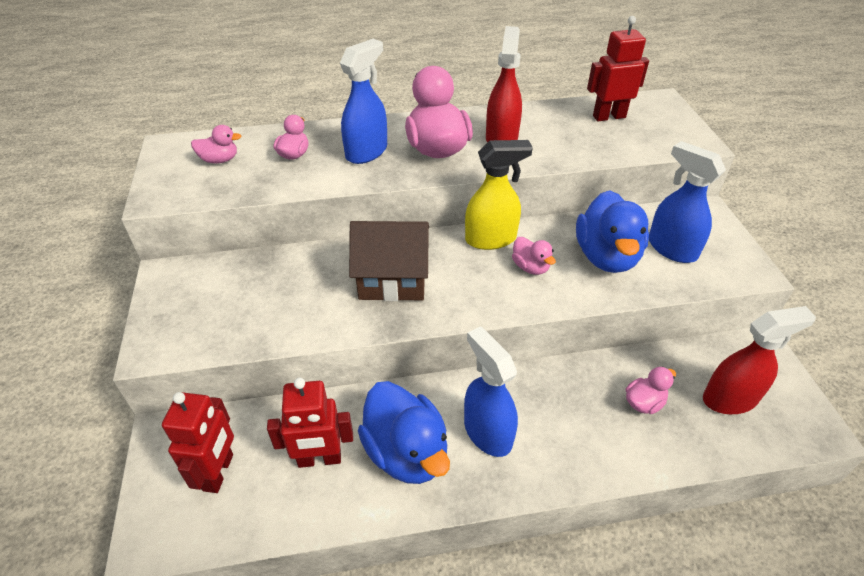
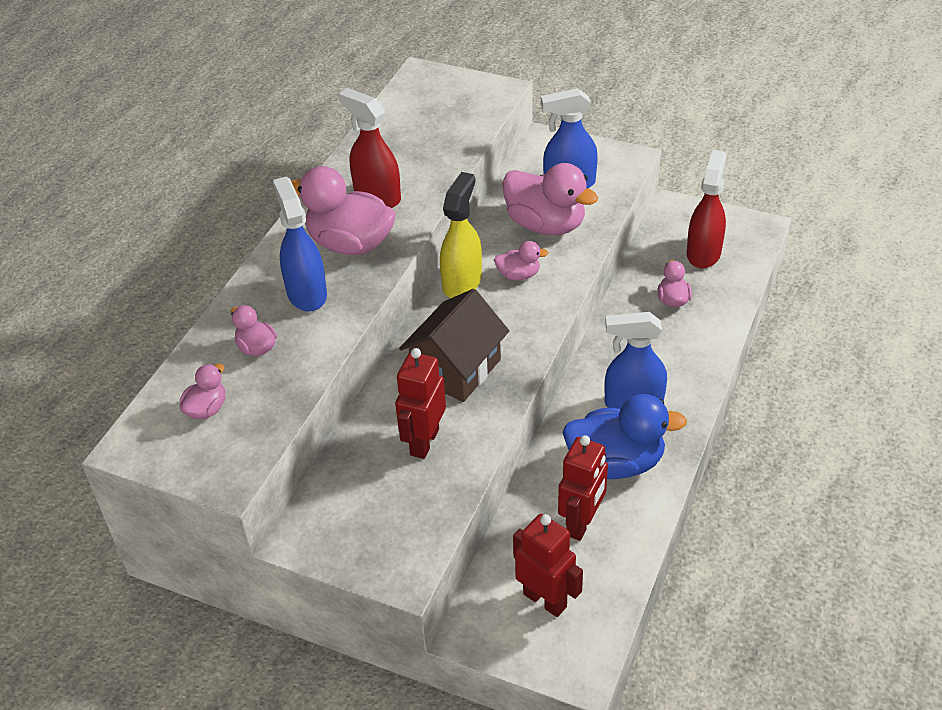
camera: 55 degrees left, 0 degrees up
(606, 257) = (546, 225): blue duck -> pink duck
(609, 116) = (412, 116): red robot -> red robot (424, 442)

